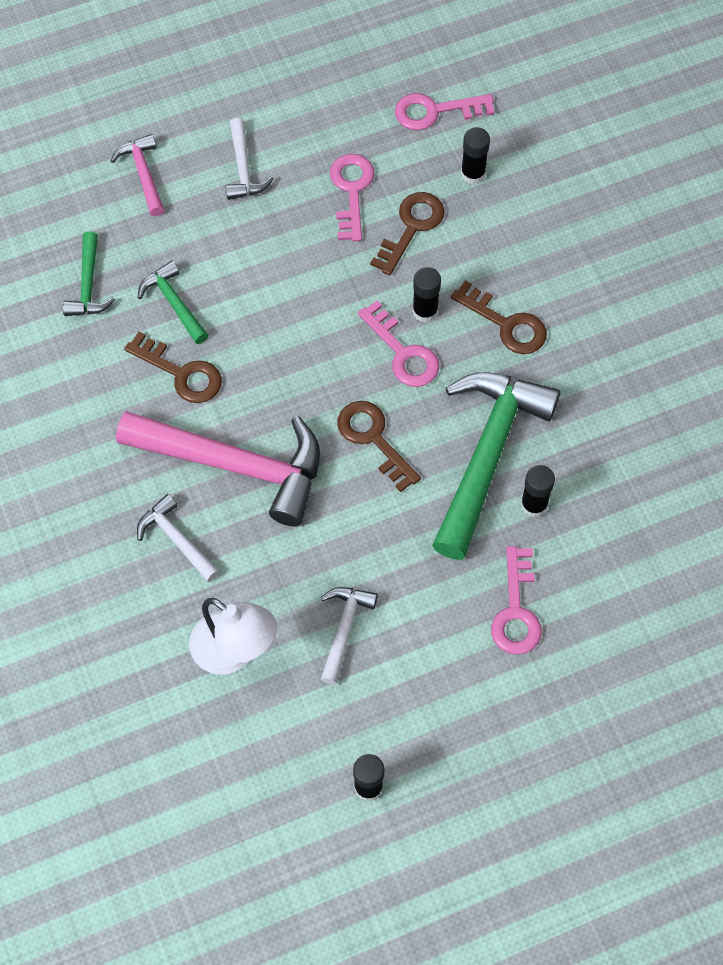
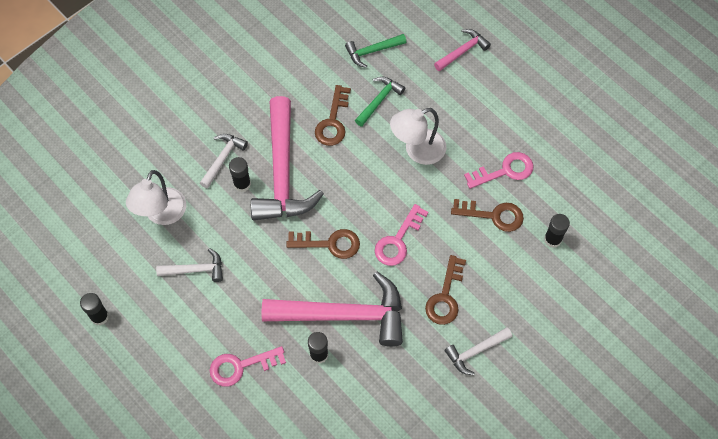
camera: 70 degrees right, 0 degrees up
(243, 169) = (492, 104): white hammer -> white hammer (475, 351)
(275, 283) = (417, 150): none -> white lamp
(373, 439) = (329, 243): brown key -> brown key turned 60 degrees clockwise
(425, 311) = (434, 244): black glue stick -> black glue stick (242, 184)
(435, 111) = (591, 200): pink key -> none
(487, 454) = (344, 315): green hammer -> pink hammer

